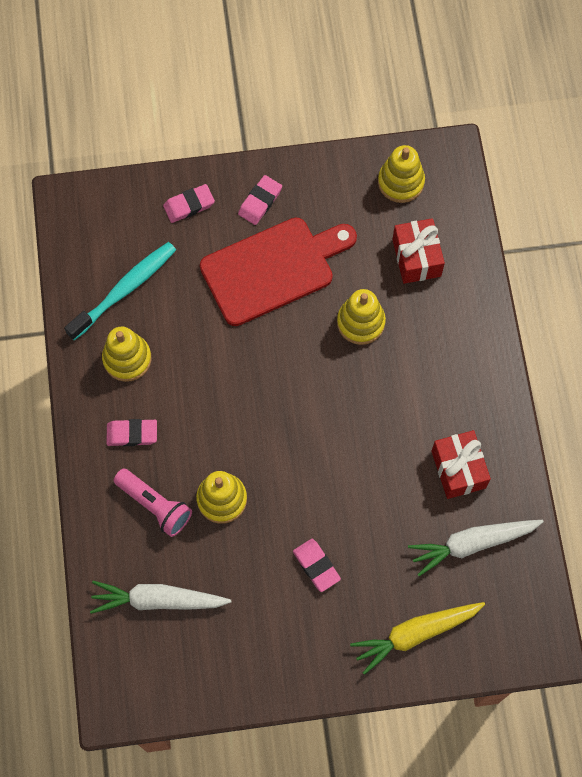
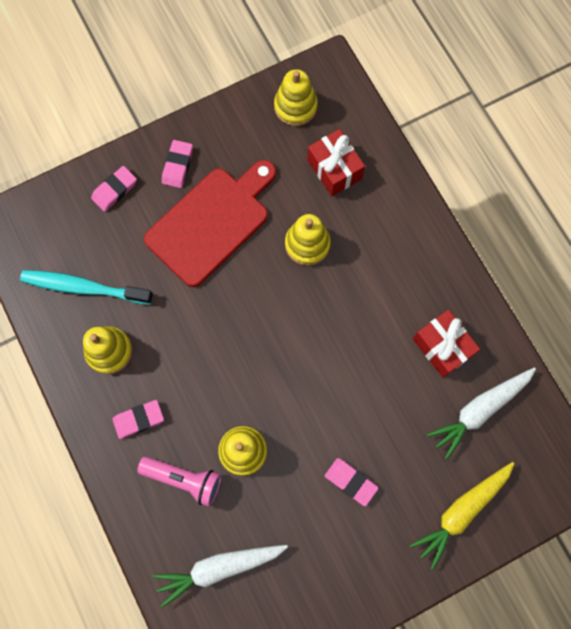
camera: 20 degrees left, 5 degrees up
(125, 289) = (84, 287): turquoise toothbrush -> turquoise toothbrush turned 105 degrees counterclockwise

